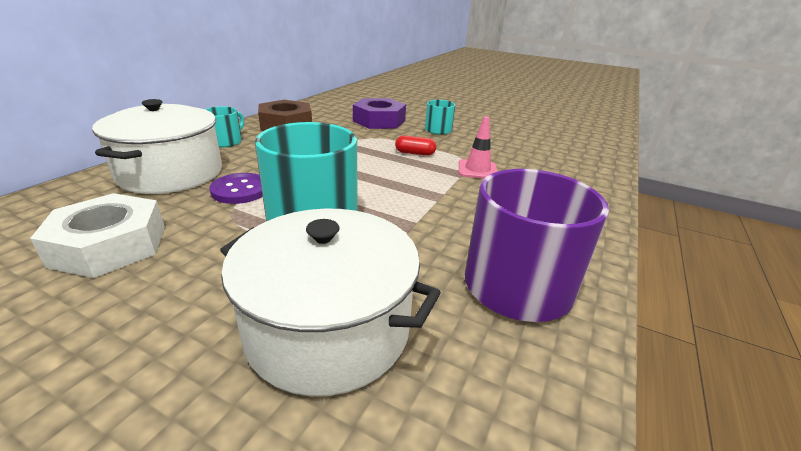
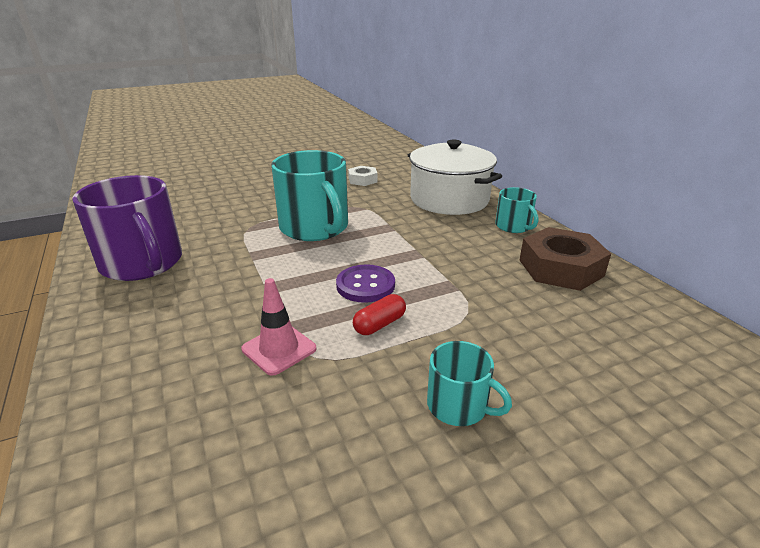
camera: 130 degrees right, 0 degrees up
(109, 245) = (362, 180): white nut -> white nut, size x0.55
(240, 190) = (392, 215): purple button -> purple button (365, 285)
(328, 328) = (221, 208): white pot -> none
(379, 121) = (549, 354): purple nut -> none

